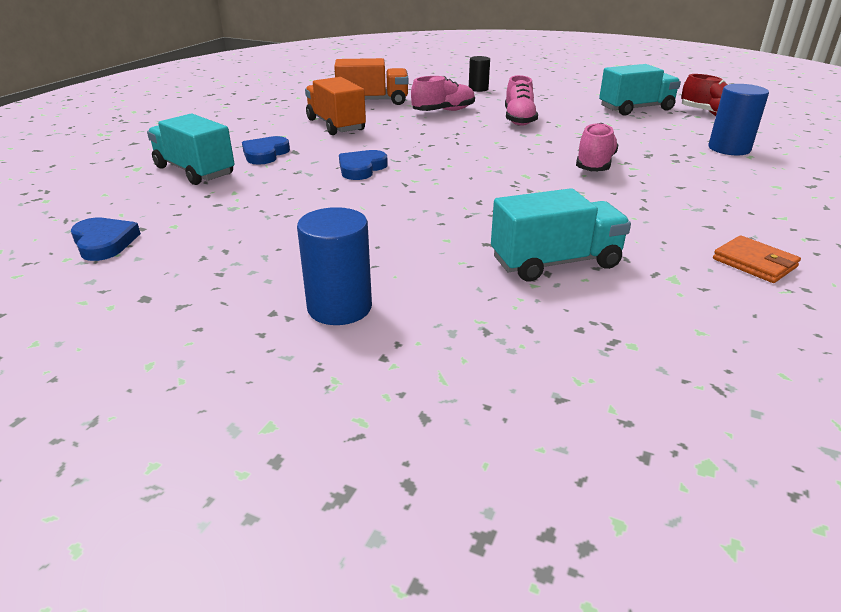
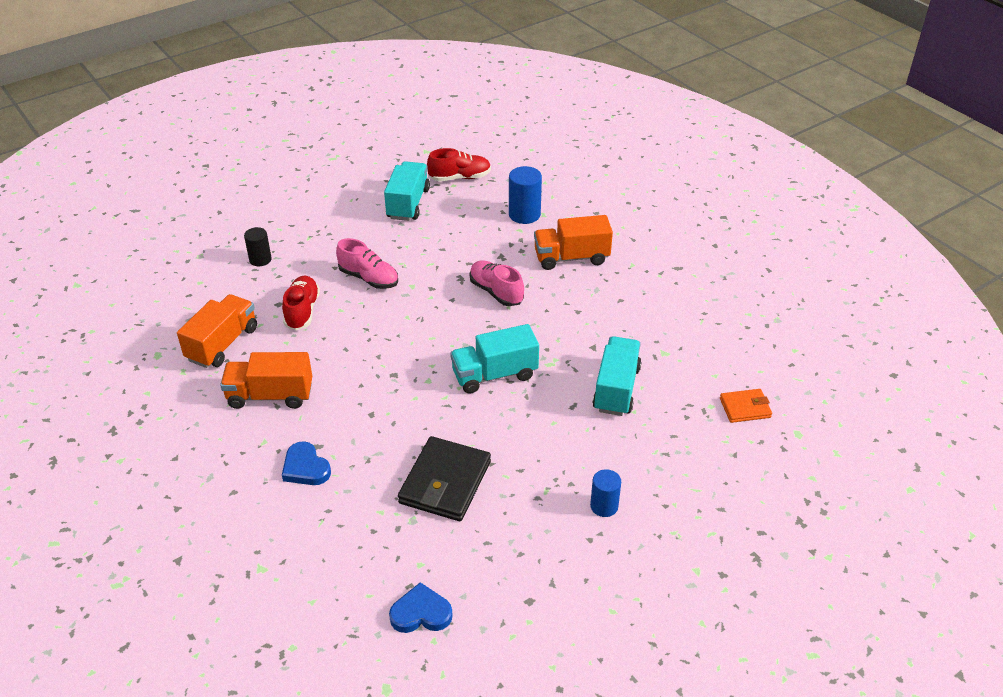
camera: 60 degrees left, 10 degrees up
(195, 171) = (307, 527): turquoise truck -> turquoise truck (494, 374)
(297, 209) = (445, 482): none -> black wallet
(339, 307) = (604, 506): blue cylinder -> blue cylinder, size x0.65
(361, 168) = (395, 418): blue heart -> none
(443, 111) = (302, 311): pink shoe -> red shoe
(718, 184) = (571, 257): none -> orange truck
(754, 263) = (670, 312): orange wallet -> orange wallet (745, 408)

